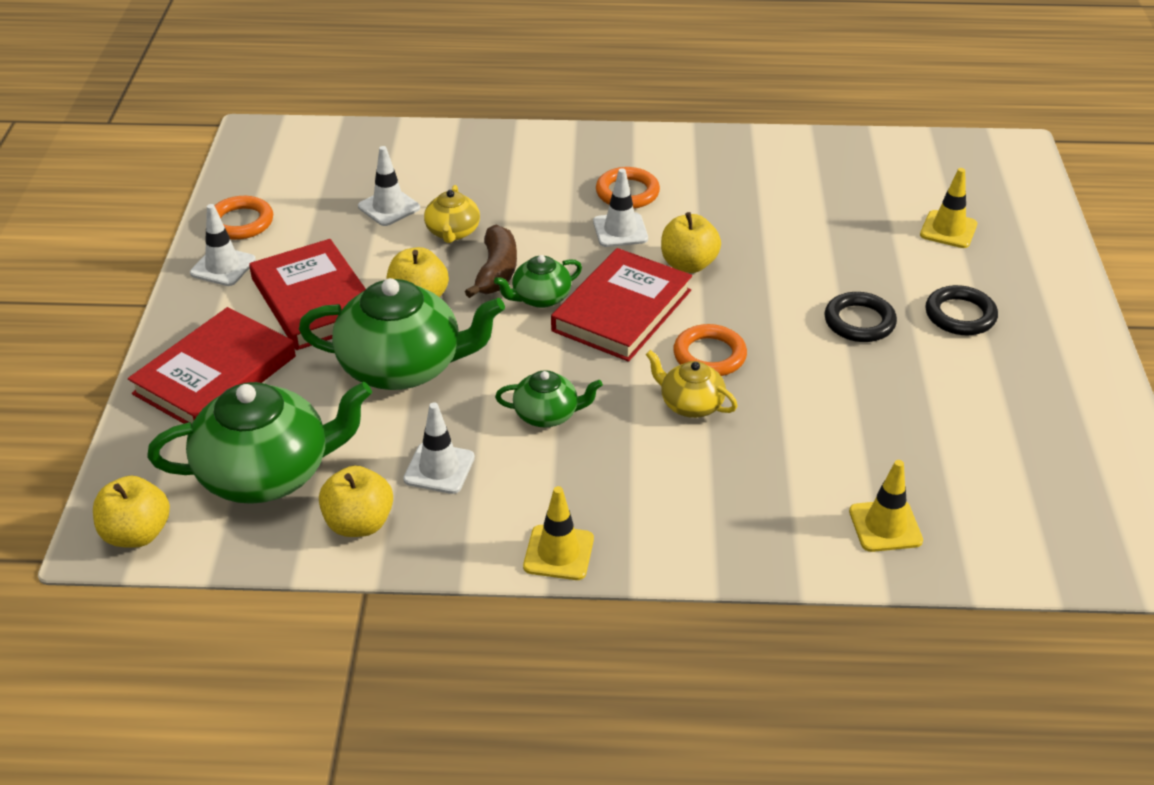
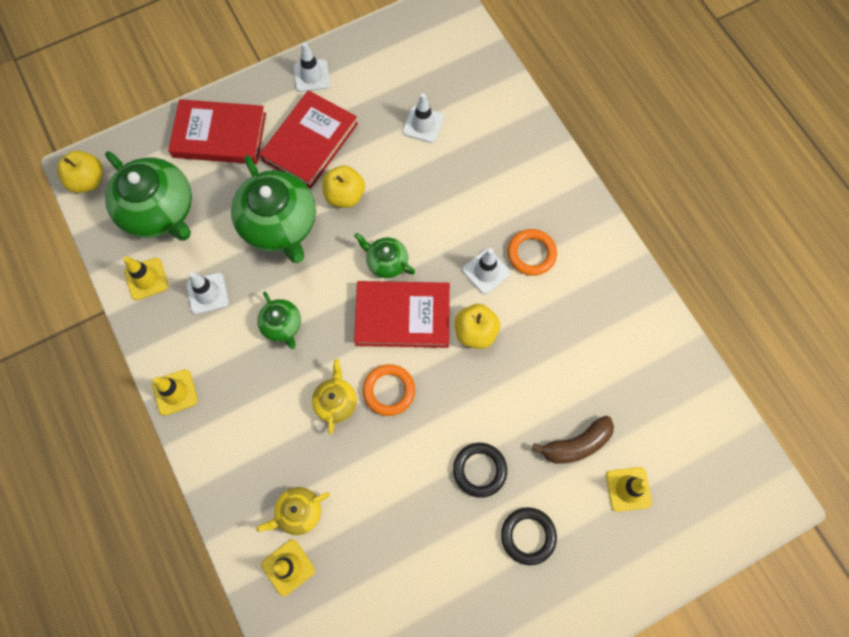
camera: 60 degrees right, 30 degrees up
(241, 222) = (357, 57): orange ring -> none
(359, 523) = (146, 279): yellow apple -> yellow traffic cone
(452, 232) = (421, 175): yellow teapot -> yellow teapot (298, 512)
(496, 271) = (397, 223): brown banana -> brown banana (576, 444)

